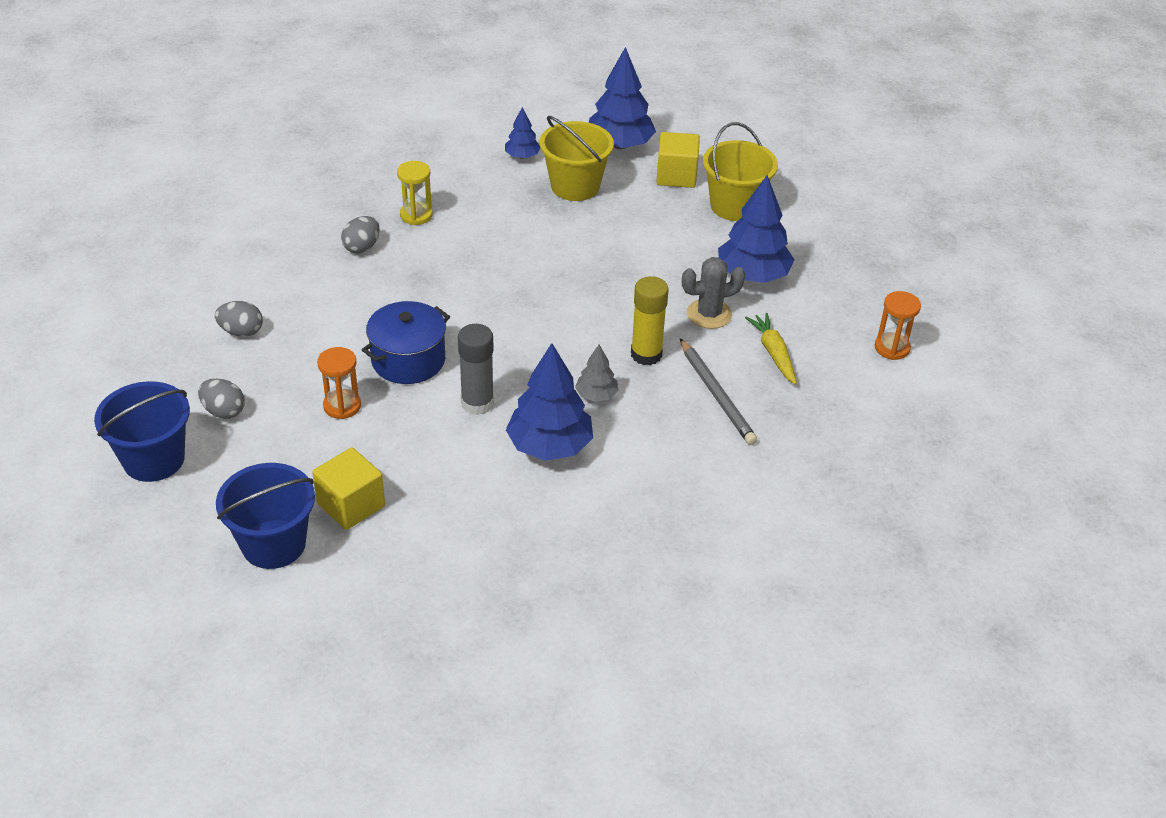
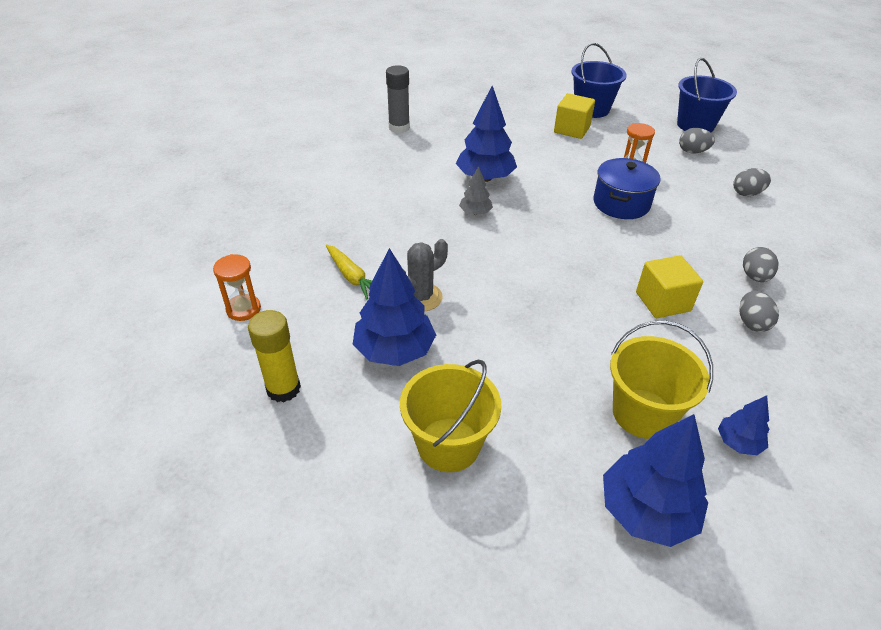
camera: 160 degrees right, 0 degrees up
(416, 215) = (752, 323): yellow hourglass -> grey egg
(477, 403) = (551, 190): grey glue stick -> grey glue stick (399, 127)
(646, 354) = (456, 249): yellow glue stick -> yellow glue stick (283, 389)
(676, 176) = (542, 474): yellow cube -> yellow cube (662, 302)
(716, 394) = (388, 234): grey pencil -> none

